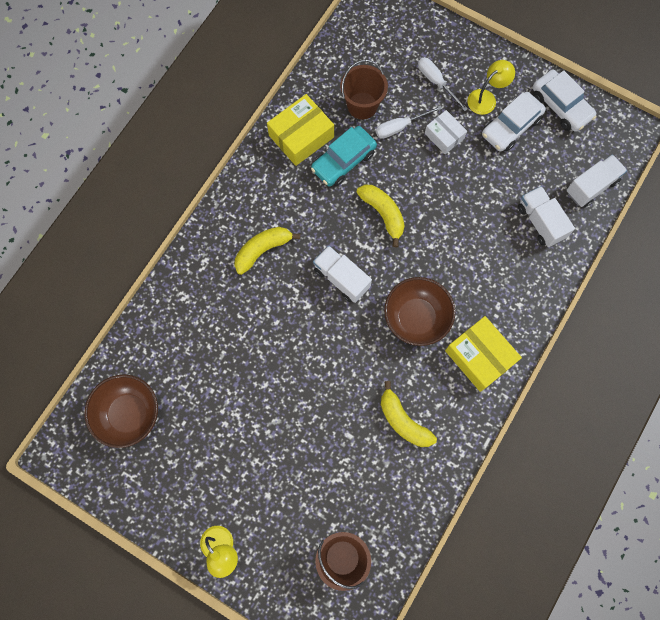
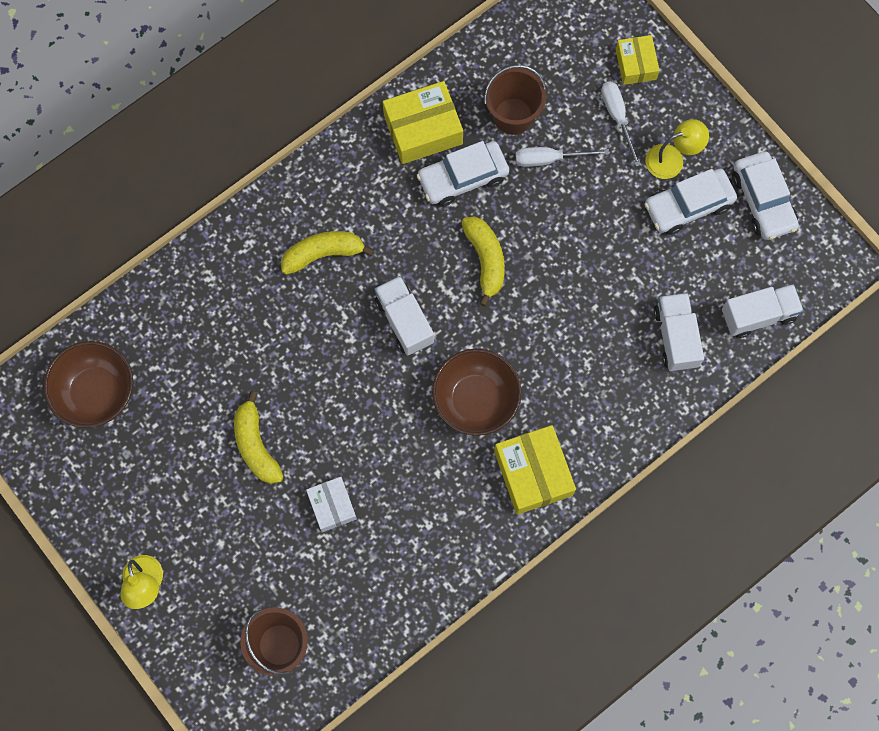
camera: 20 degrees right, 0 degrees up
(343, 161) = (463, 178): turquoise car -> white car
(403, 421) = (411, 515): yellow banana -> yellow banana (256, 445)
(434, 42) = (635, 64): none -> yellow box
(444, 136) = (599, 189): white box -> white box (332, 506)

